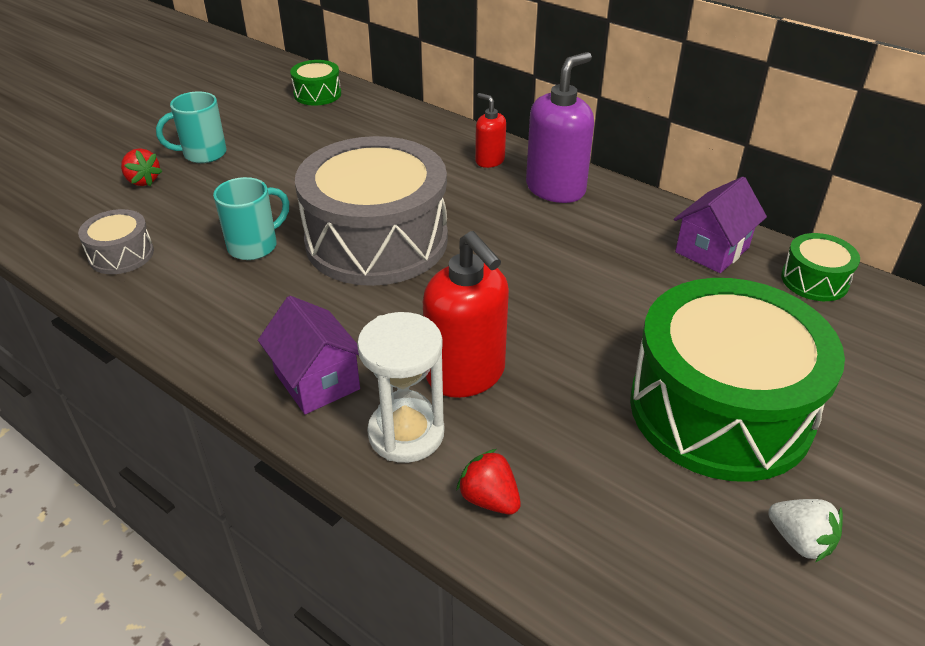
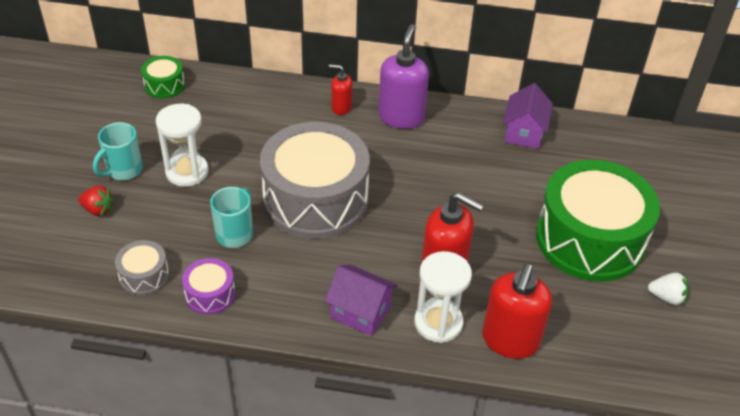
camera: 30 degrees left, 5 degrees up
(167, 297) = (210, 294): none -> purple drum
(263, 173) = (187, 172): none -> white hourglass
(489, 499) = (510, 341): red strawberry -> red soap dispenser
(814, 280) = (590, 135): green drum -> none

